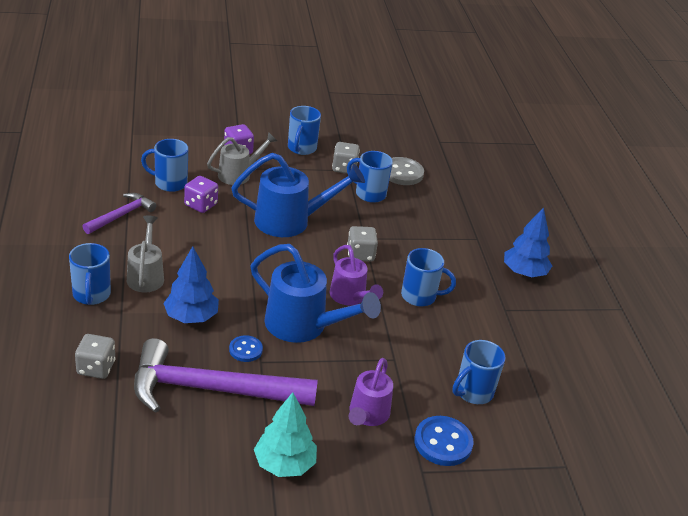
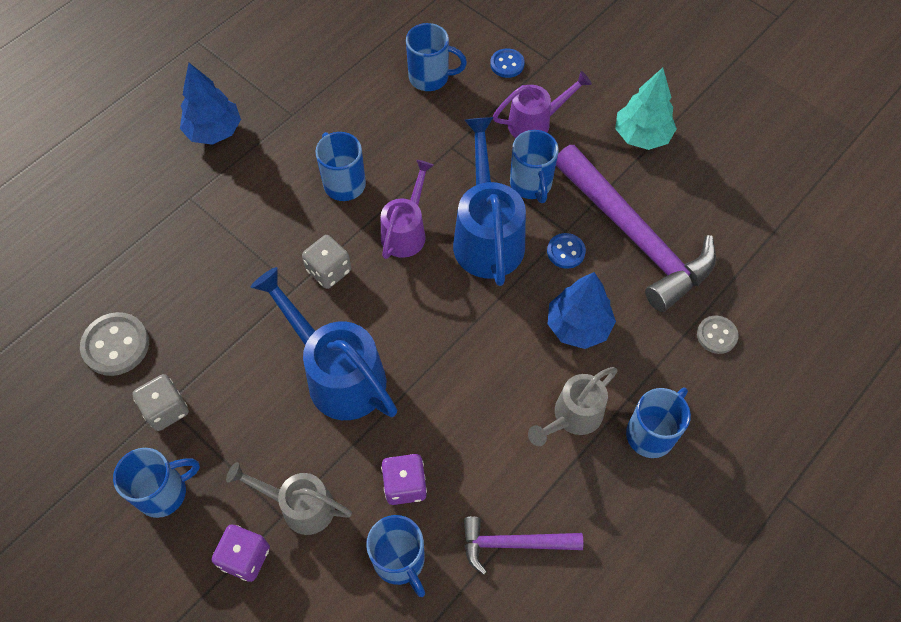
camera: 125 degrees left, 25 degrees up
(96, 368) = (716, 335): grey dice -> grey button
(369, 194) = (200, 344): blue mug -> blue mug (531, 184)
(443, 442) = (507, 64): blue button -> blue button, size x0.61

